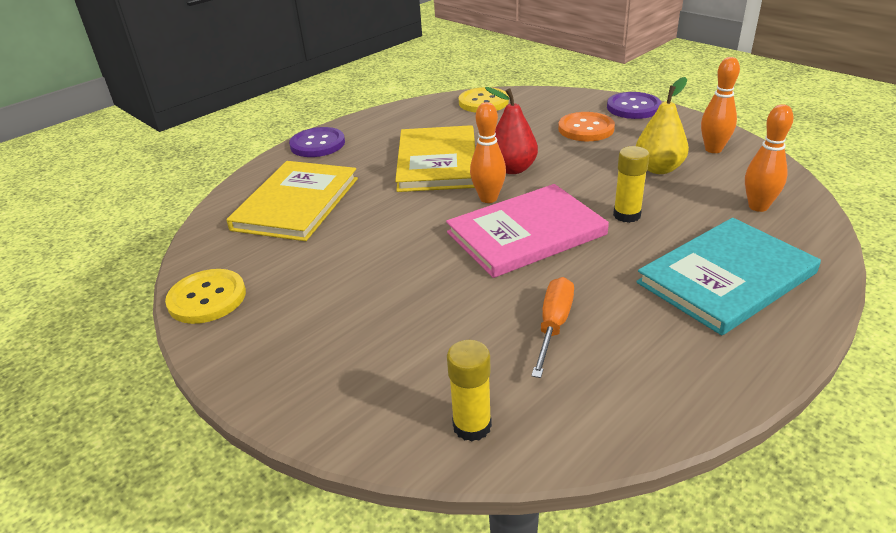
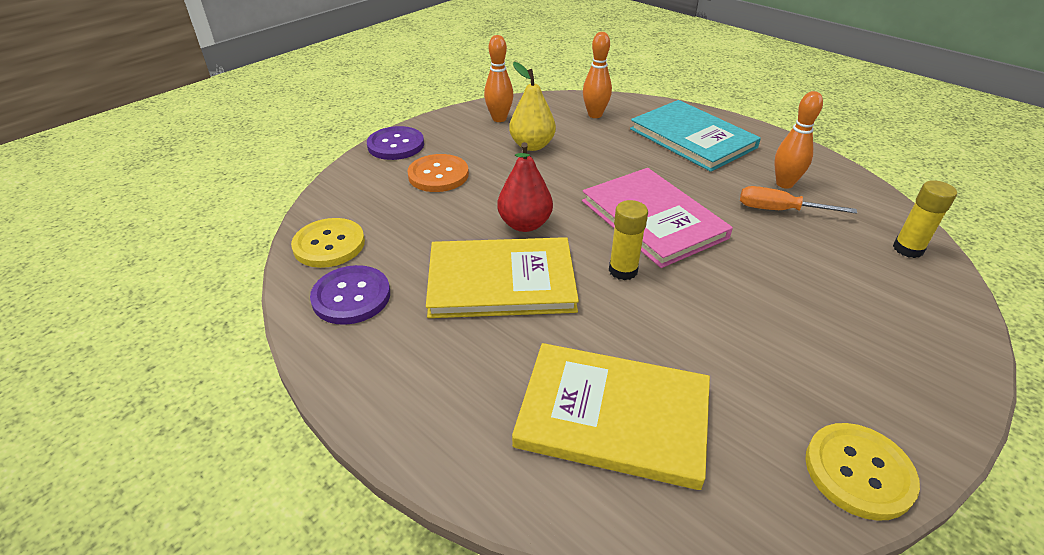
camera: 95 degrees left, 5 degrees up
(317, 144) = (417, 422): purple button -> purple button (351, 297)
(488, 198) = (589, 241): orange bowling pin -> orange bowling pin (784, 184)
(626, 215) = (613, 167): yellow glue stick -> yellow glue stick (623, 270)

